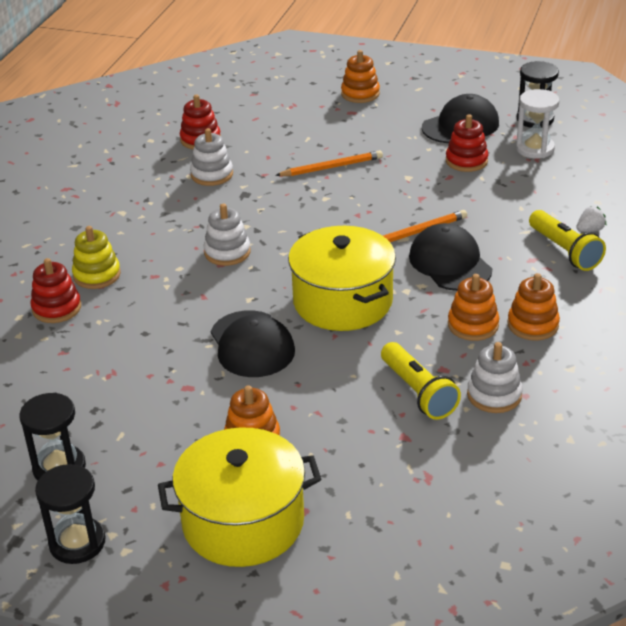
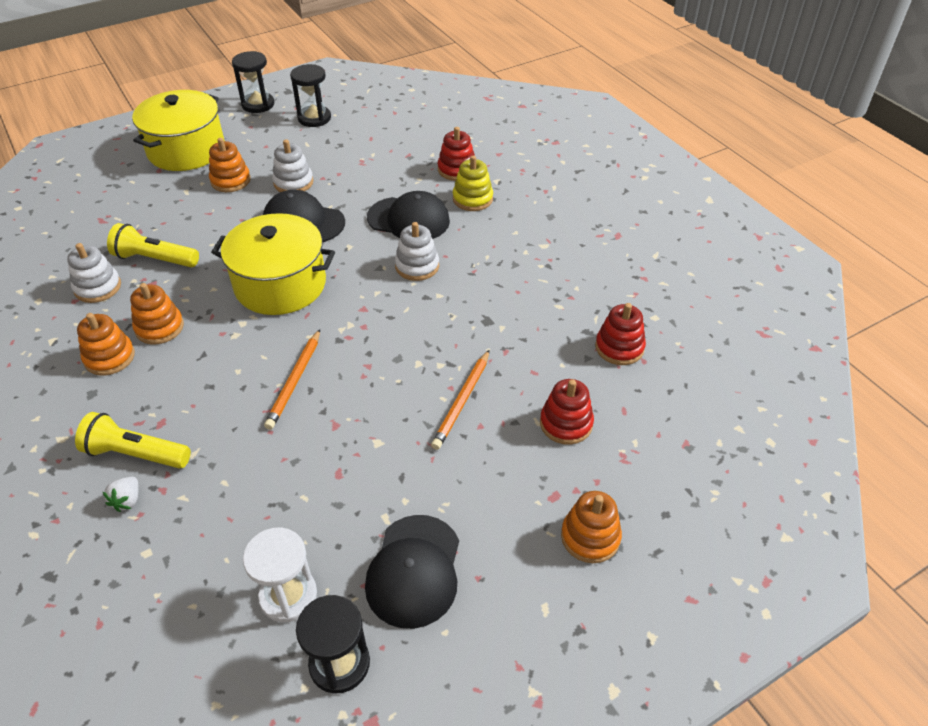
camera: 130 degrees right, 10 degrees up
(212, 175) = (544, 320): white stacking toy -> white stacking toy (293, 182)
(450, 263) = (232, 370): black cap -> black cap (408, 219)
(466, 161) = (345, 511): red stacking toy -> red stacking toy (566, 423)

